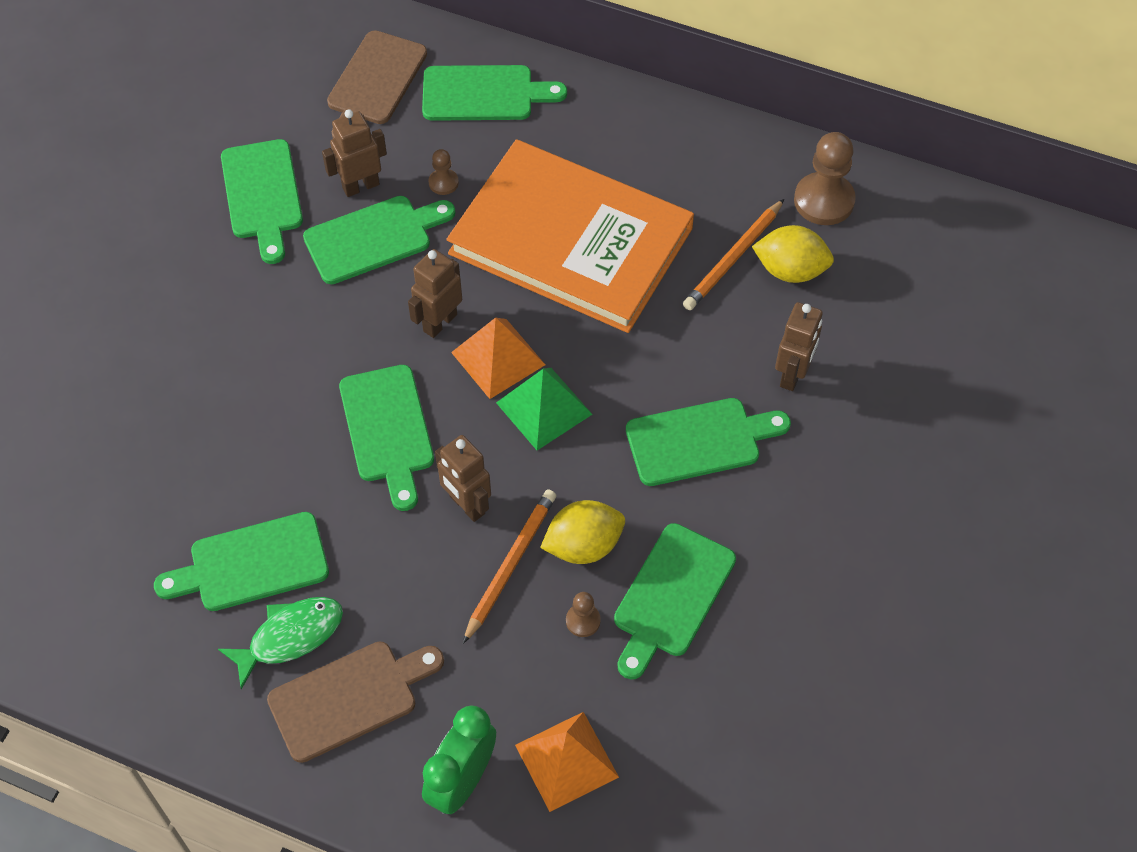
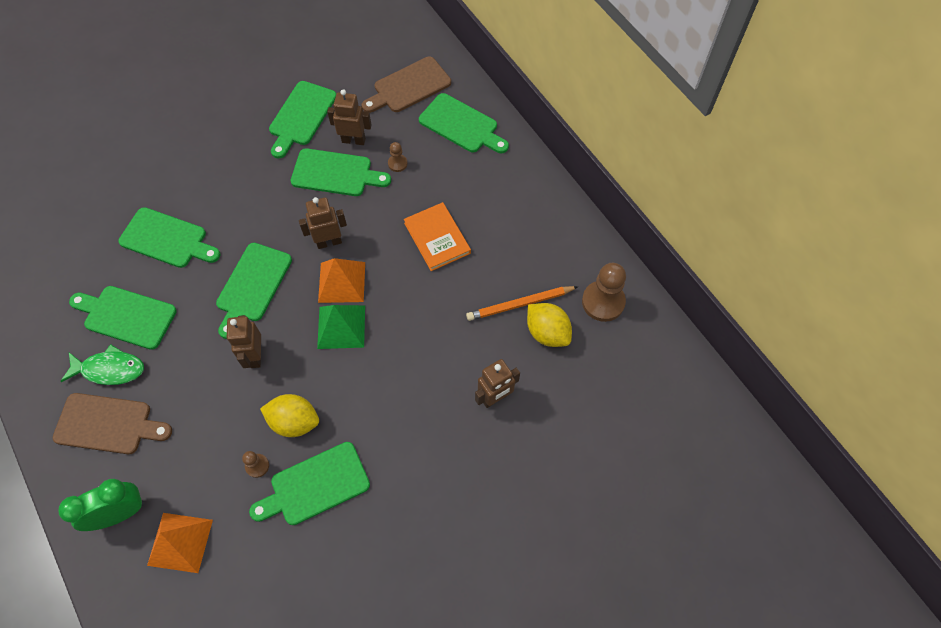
camera: 35 degrees right, 5 degrees up
(510, 565) = (248, 406): orange pencil -> none
(570, 241) = (437, 238): orange book -> orange book, size x0.46
(699, 441) = (408, 402): green cutting board -> green cutting board (167, 239)

